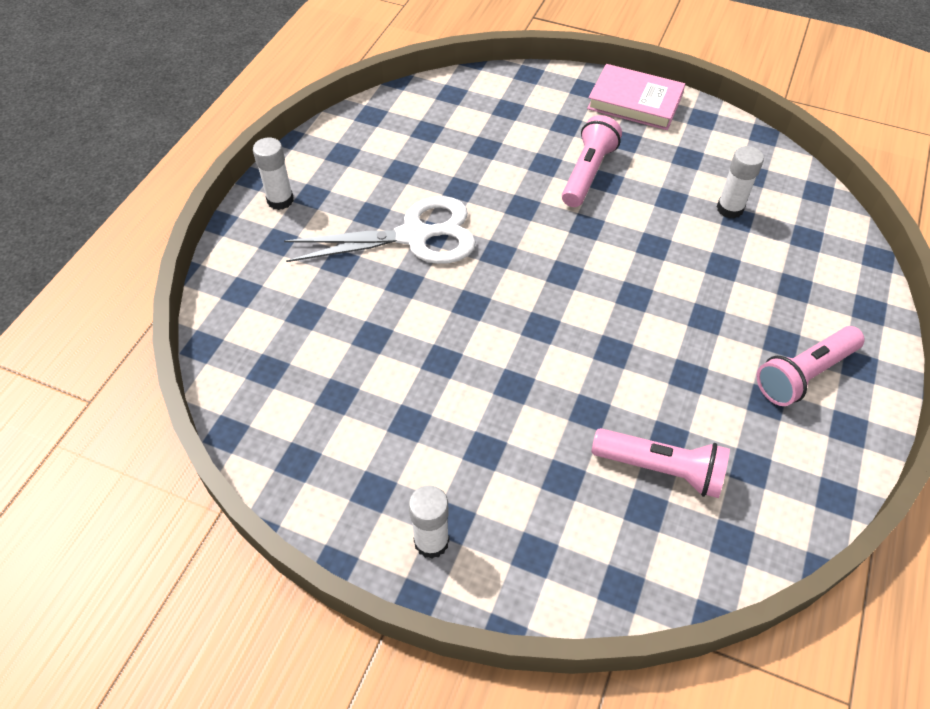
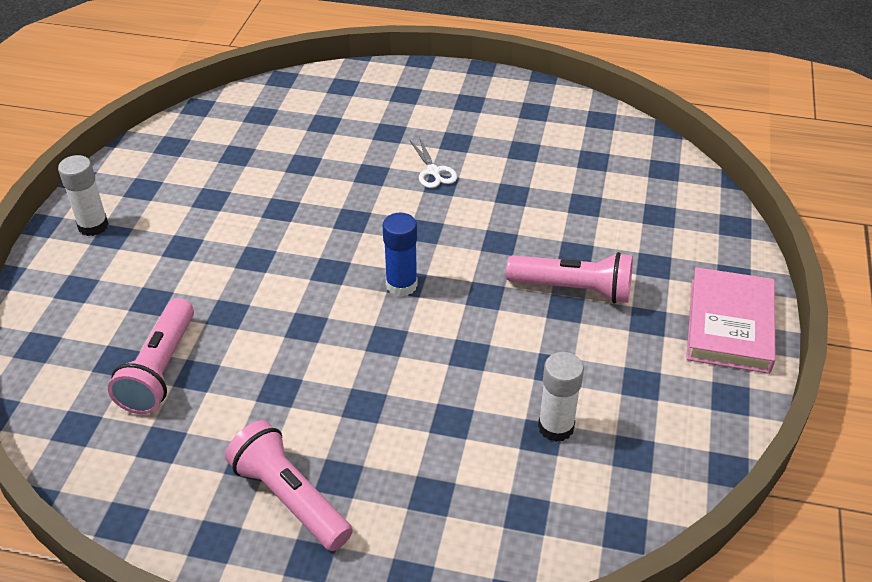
camera: 80 degrees right, 10 degrees down
(280, 200) = (457, 86): white glue stick -> none
(414, 236) = (433, 172): white scissors -> white scissors, size x0.43
(568, 278) = (401, 285): none -> blue glue stick

